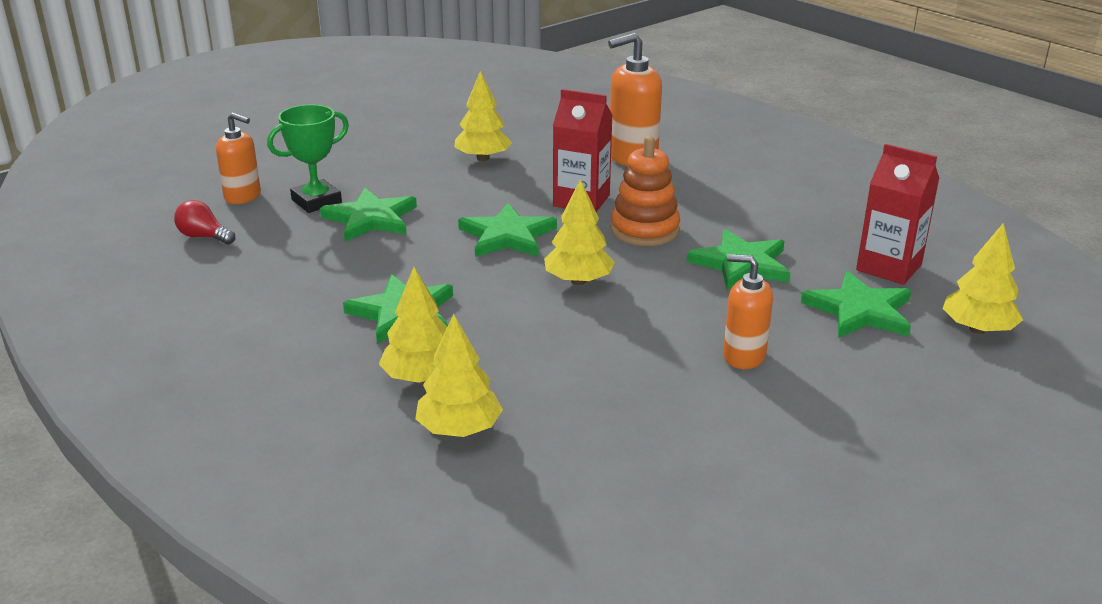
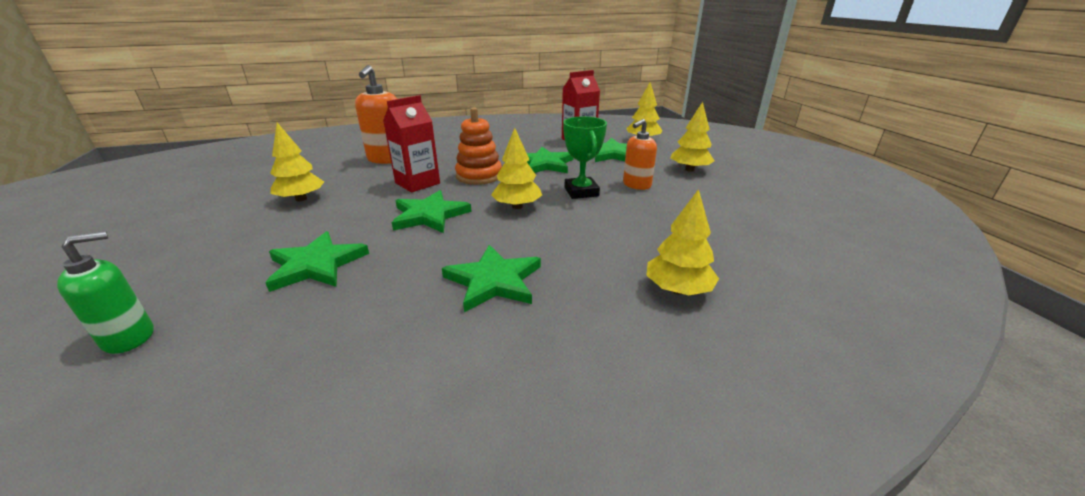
camera: 65 degrees left, 0 degrees up
(204, 237) = (172, 390): red light bulb -> none
(243, 196) = (129, 337): orange soap dispenser -> green soap dispenser
(316, 201) = (232, 288): green trophy -> green trophy (581, 192)
(421, 377) = (598, 292): yellow tree -> yellow tree (689, 169)

